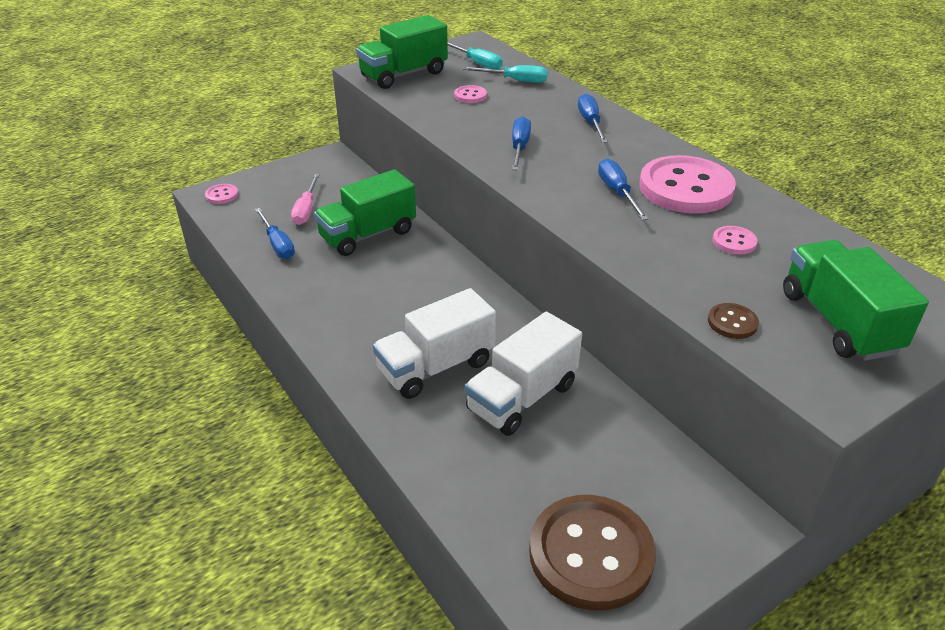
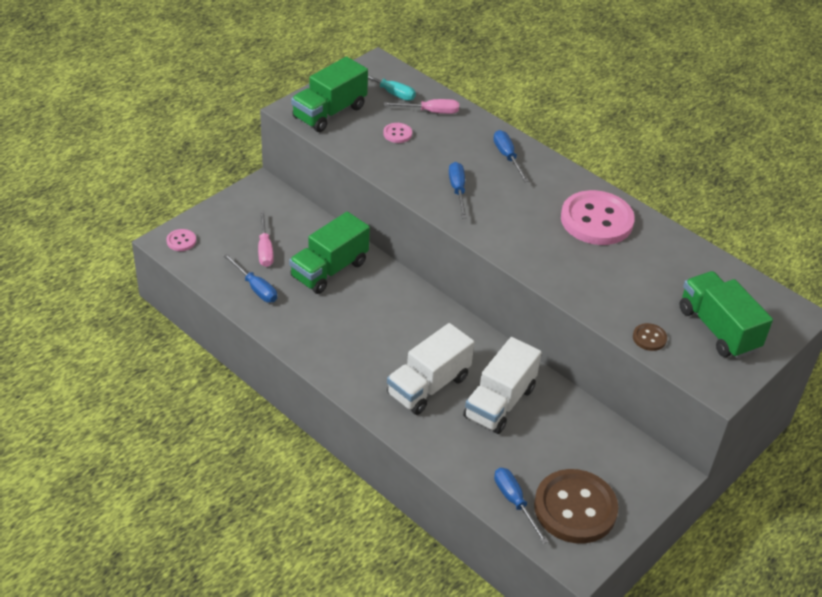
camera: 15 degrees left, 5 degrees up
(515, 81) = (430, 112): turquoise screwdriver -> pink screwdriver
(617, 192) = (546, 230): blue screwdriver -> blue screwdriver (514, 502)
(734, 242) = (640, 268): pink button -> none

